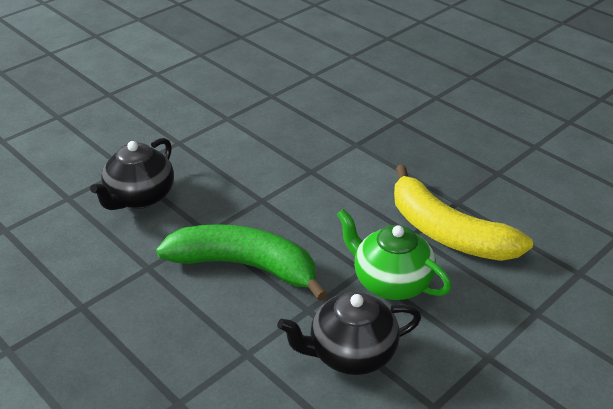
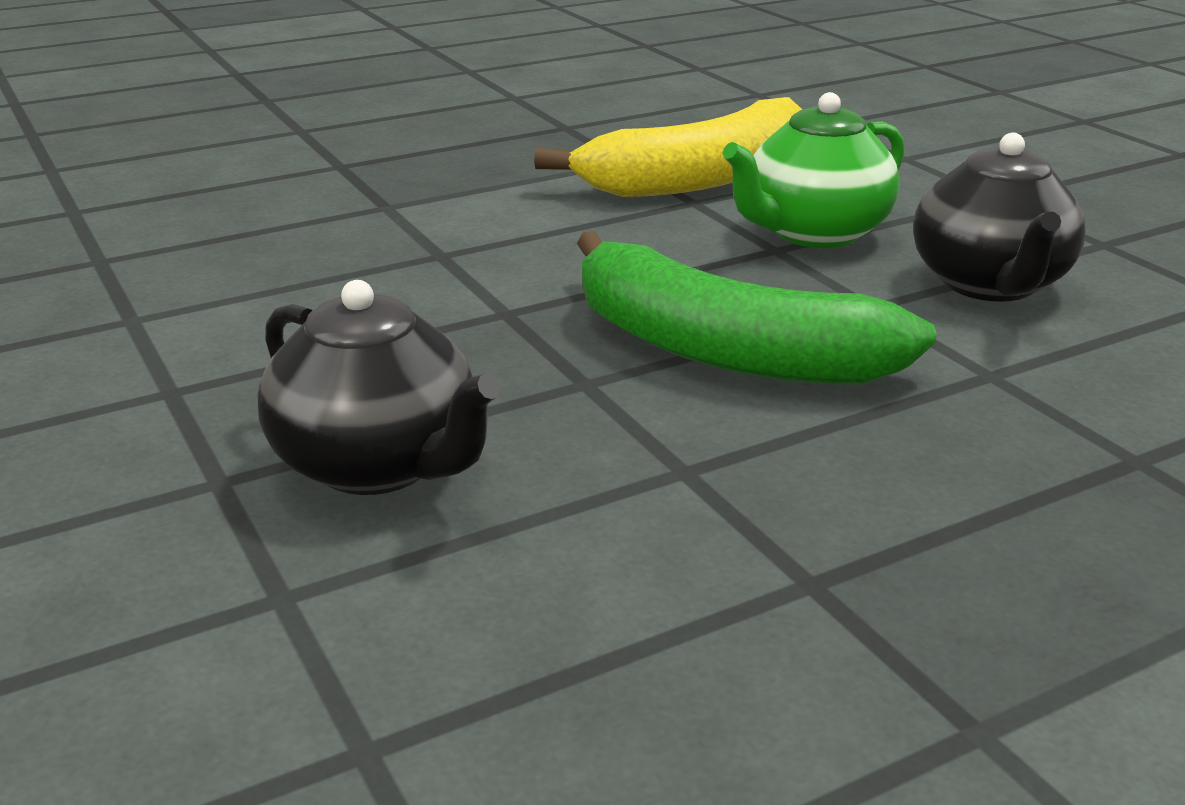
camera: 75 degrees left, 10 degrees down
(245, 266) = (723, 351): green banana -> green banana turned 90 degrees counterclockwise

